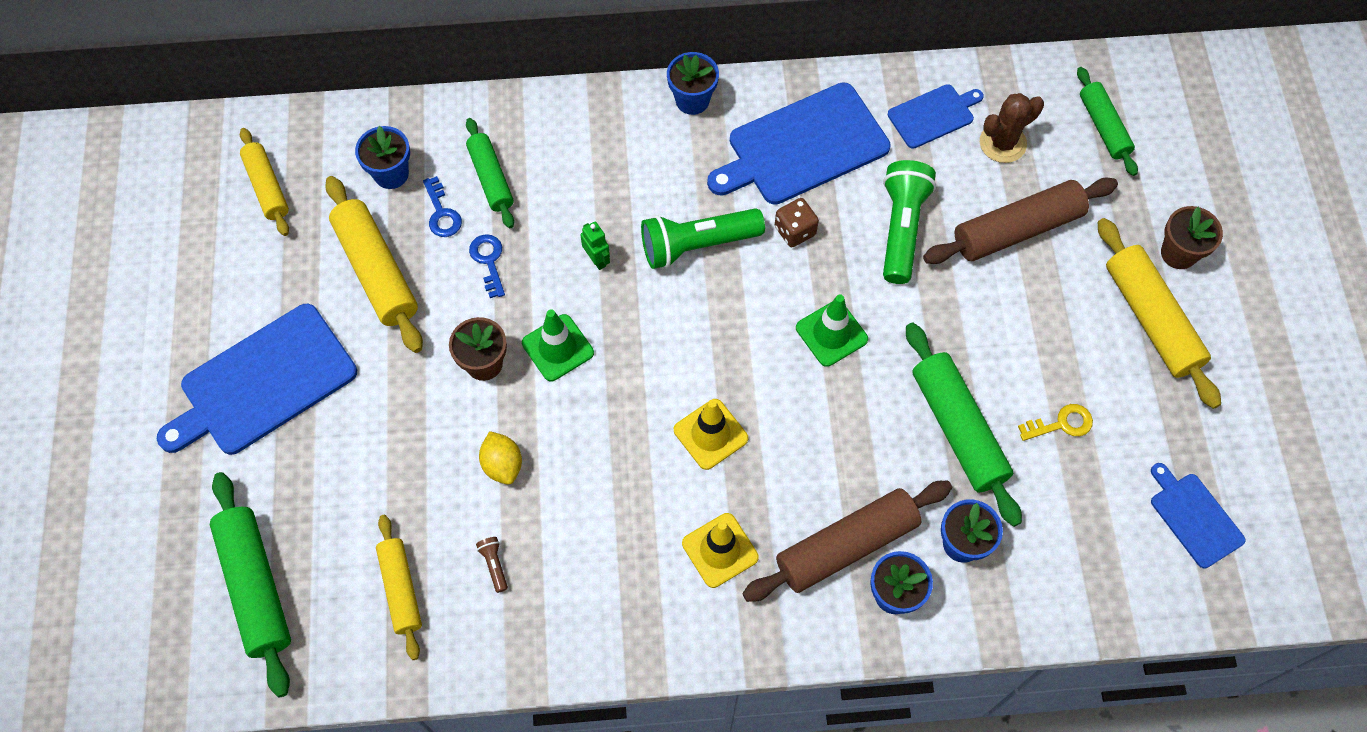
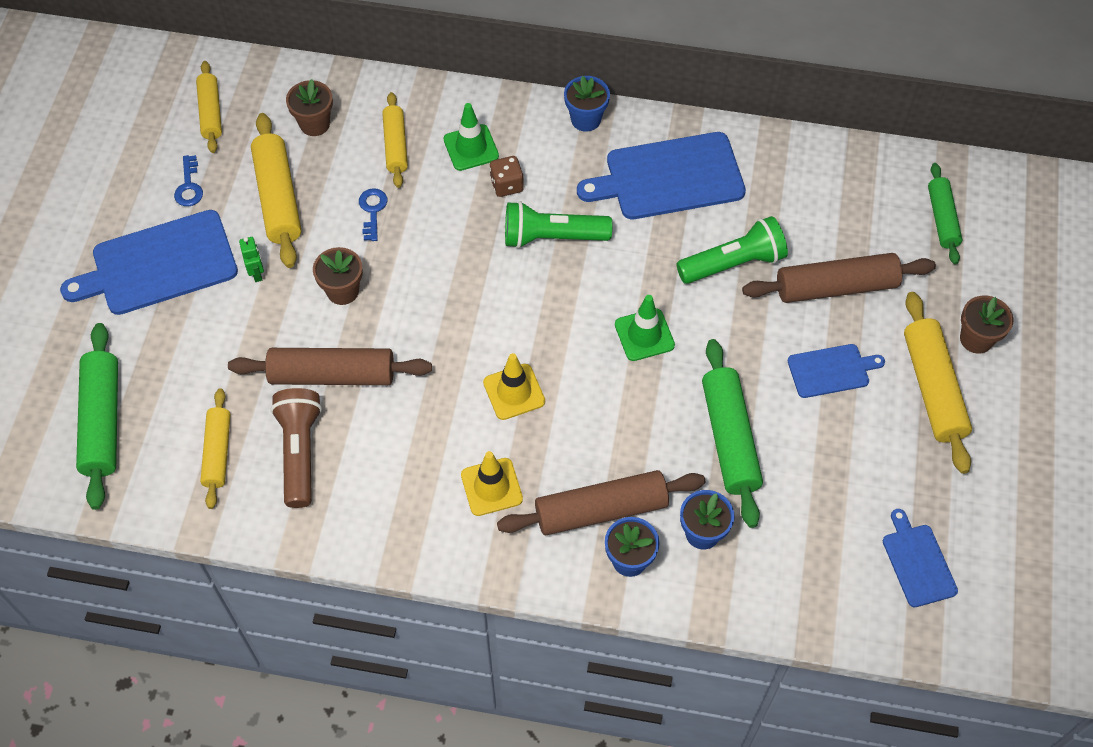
camera: 15 degrees right, 5 degrees down
(391, 174) = (314, 124): blue flower pot -> brown flower pot
(442, 213) = (346, 164): blue key -> blue key (189, 186)
(491, 178) = (395, 145): green rolling pin -> yellow rolling pin
(494, 565) = (300, 452): brown flashlight -> brown flashlight, size x2.46
(503, 465) = (332, 375): yellow lemon -> brown rolling pin
(557, 348) = (407, 293): green traffic cone -> green traffic cone (471, 148)
(597, 259) = (463, 230): green robot -> green robot (257, 273)
(795, 231) = (639, 244): brown dice -> brown dice (507, 185)
(901, 229) = (733, 263): green flashlight -> green flashlight turned 45 degrees clockwise
(933, 115) = (792, 176): blue cutting board -> blue cutting board (831, 370)
(1002, 143) = (846, 212): brown cactus -> none
(1061, 424) = (823, 456): yellow key -> none

